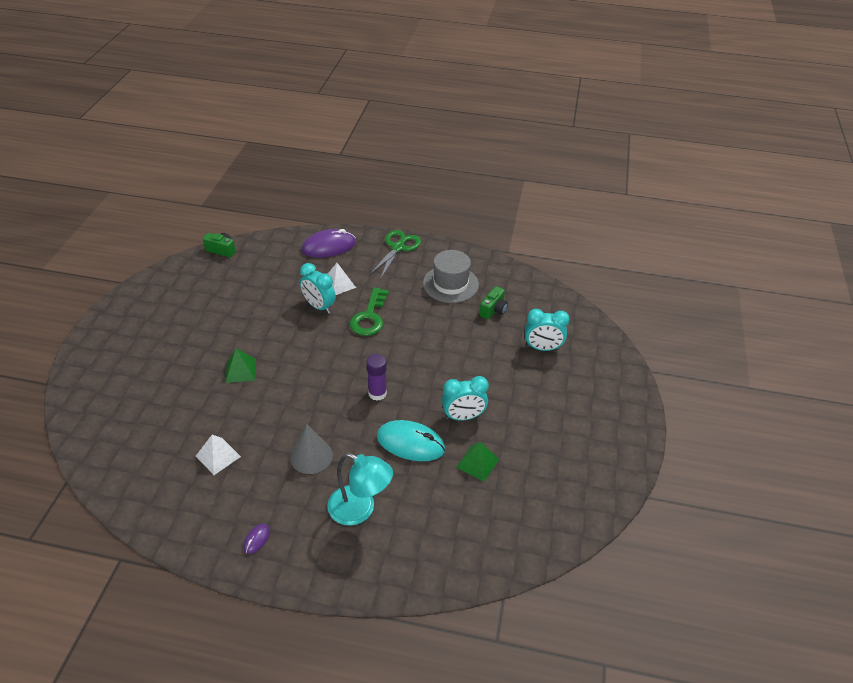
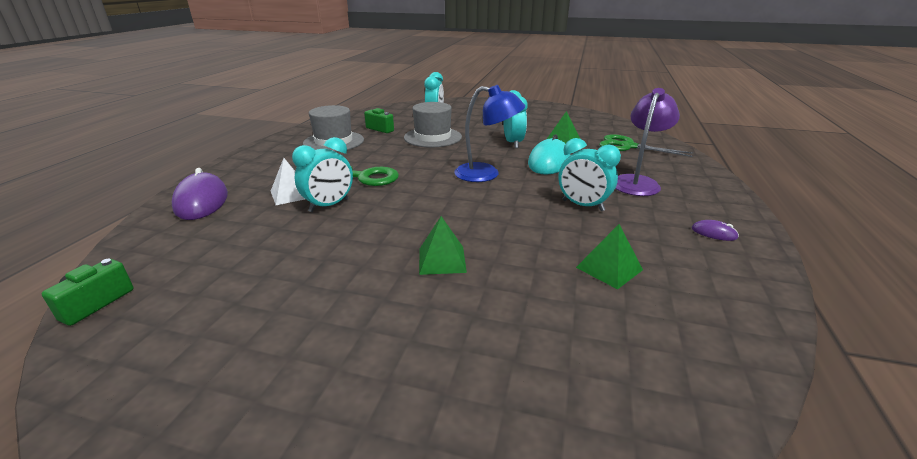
camera: 85 degrees left, 15 degrees down
(218, 456) = (609, 268): white pyramid -> green pyramid
(311, 456) = (582, 205): grey cone -> turquoise clock
(360, 510) = (637, 182): turquoise lamp -> purple lamp
(377, 393) = (486, 174): purple glue stick -> blue lamp
(398, 248) = (249, 162): green scissors -> green scissors (628, 146)
(473, 351) = (432, 137): none -> grey hat

